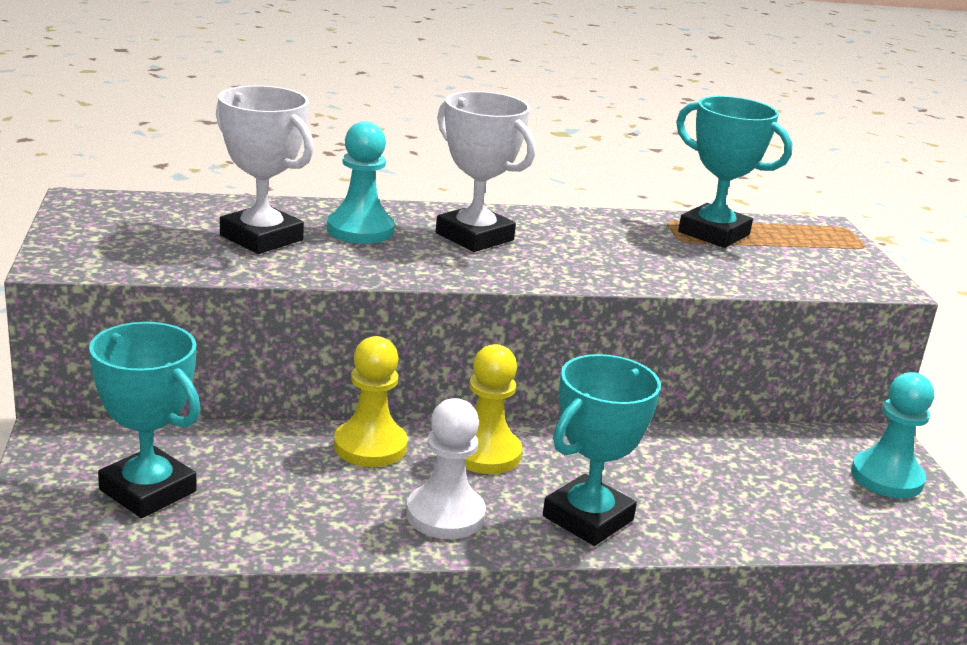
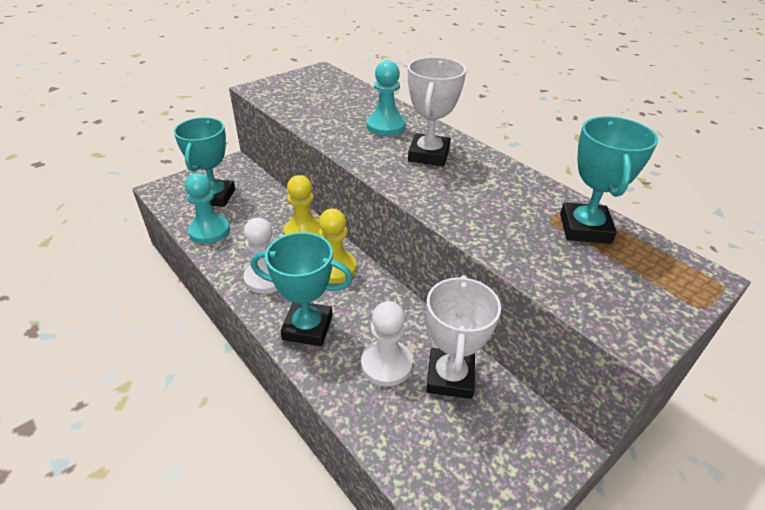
camera: 60 degrees right, 15 degrees up
(261, 238) = (339, 111): white trophy -> white trophy (450, 377)
(702, 488) = (386, 364): none -> white pawn
(886, 477) = (506, 464): turquoise pawn -> turquoise pawn (209, 231)

